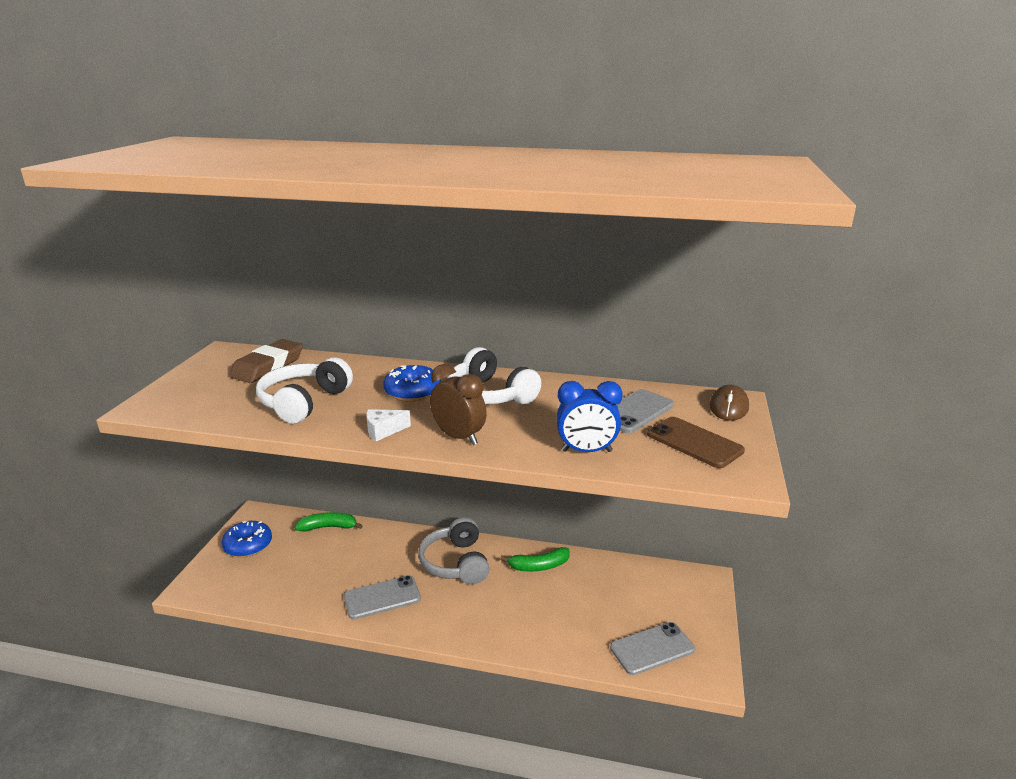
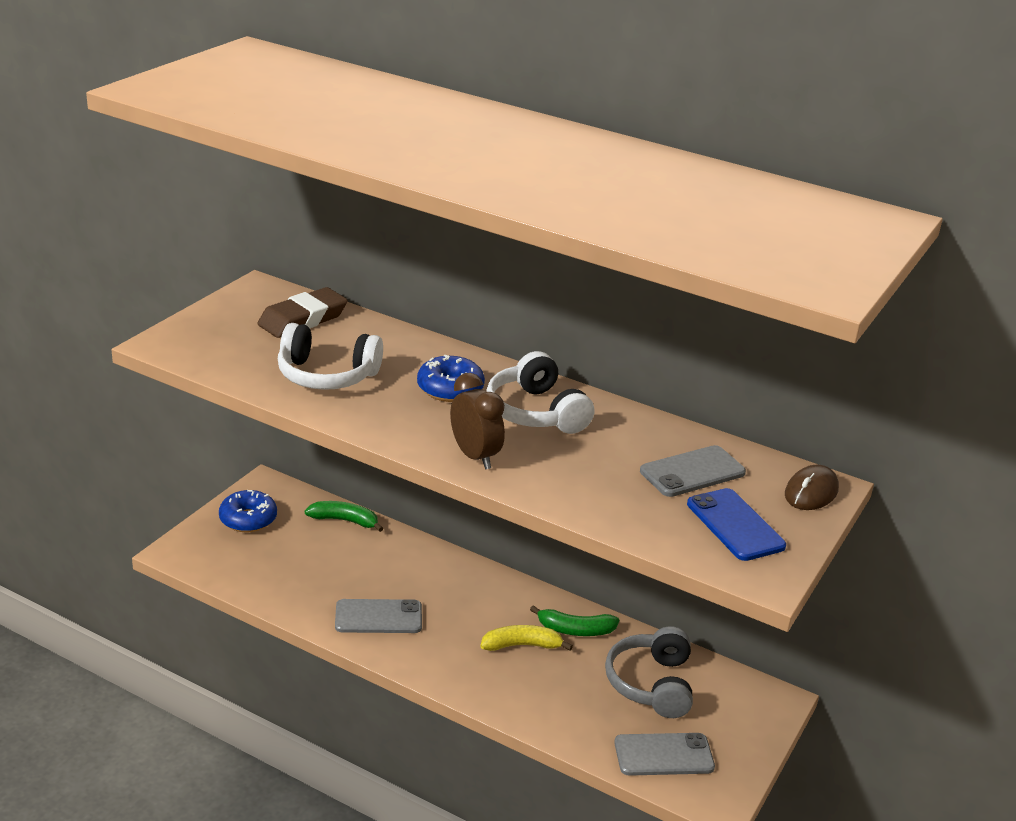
camera: 15 degrees right, 5 degrees up
(304, 402) = (326, 375): white headphones -> white headphones turned 120 degrees counterclockwise
(383, 431) = (398, 430): white cheese -> none
(456, 563) = (478, 600): grey headphones -> grey headphones (651, 684)
(504, 589) = (522, 645): none -> yellow banana
(586, 451) = (605, 505): blue clock -> none
(694, 442) = (735, 525): brown phone -> blue phone

